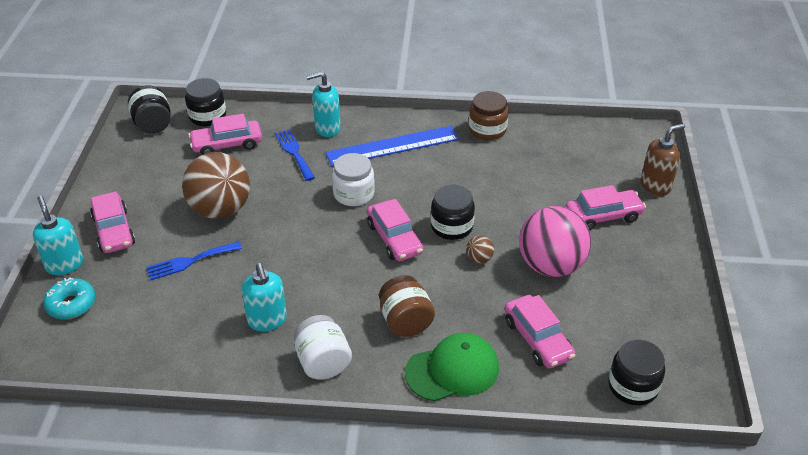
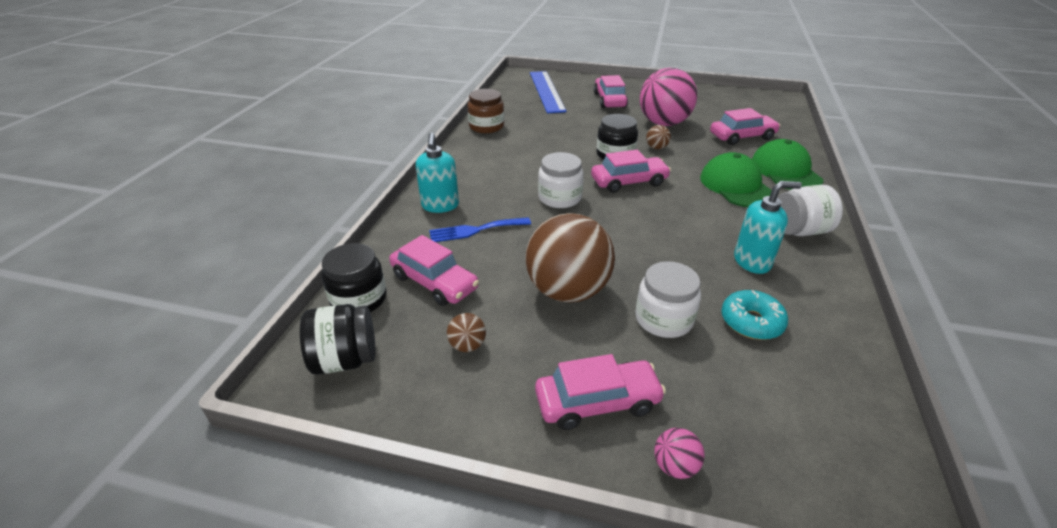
camera: 80 degrees left, 5 degrees down
(64, 264) = (675, 466): turquoise soap dispenser -> pink ball
(71, 304) = (762, 449): turquoise donut -> turquoise donut (751, 322)
(164, 170) = (467, 345): none -> brown ball
(190, 261) = (663, 319): blue fork -> white jar
(227, 144) = (434, 282): pink car -> pink car turned 45 degrees counterclockwise
(392, 146) = (490, 171): blue ruler -> blue ruler (546, 91)
(405, 321) = (736, 186): brown jar -> green cap
(633, 386) = (776, 114): black jar -> none
(655, 185) = (579, 81): brown soap dispenser -> none

